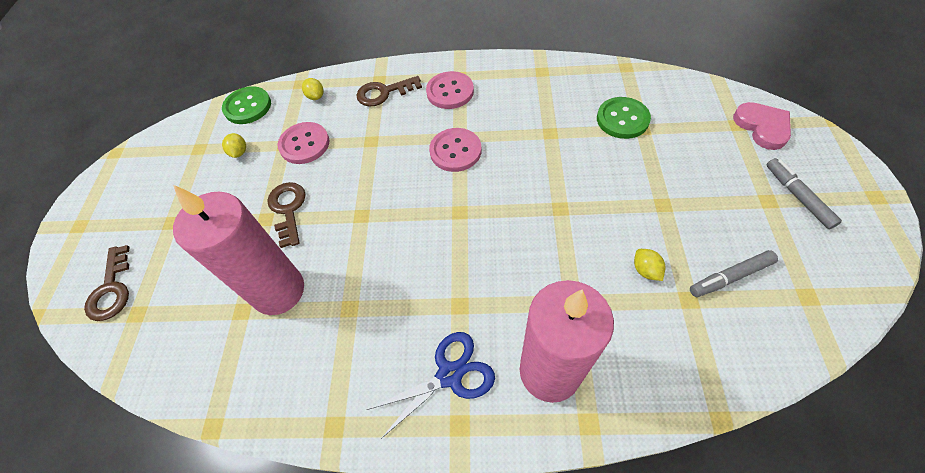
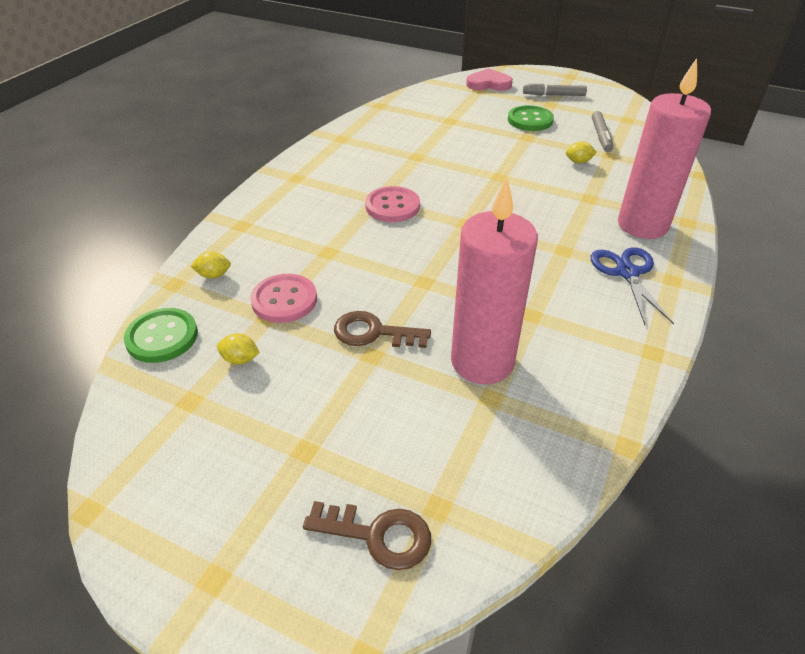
camera: 70 degrees left, 15 degrees down
(384, 93) = (266, 227): brown key -> none
(450, 92) = (312, 188): pink button -> none
(622, 119) = (433, 124): green button -> green button (530, 120)

